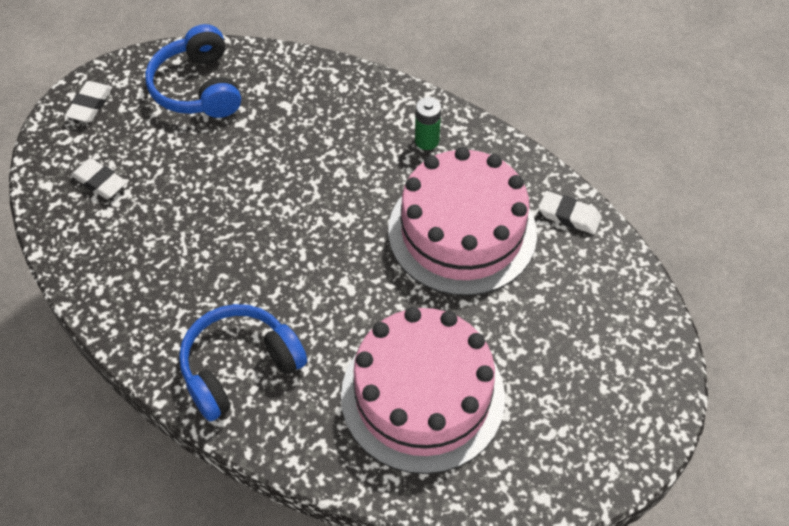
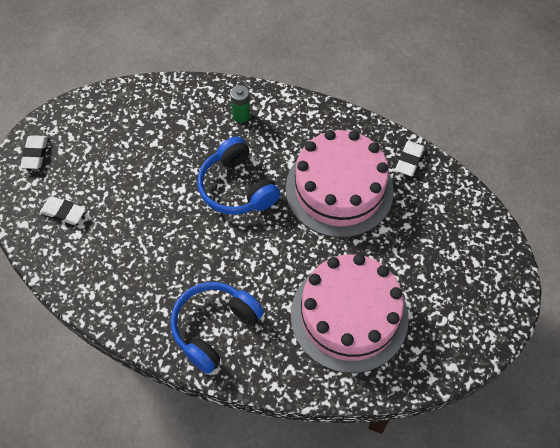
camera: 15 degrees left, 5 degrees up
(198, 88) = (113, 123): blue headphones -> blue headphones (237, 187)
(427, 140) = (293, 127): green battery -> green battery (241, 115)
(569, 216) = (409, 160): white eraser -> white eraser turned 75 degrees counterclockwise

